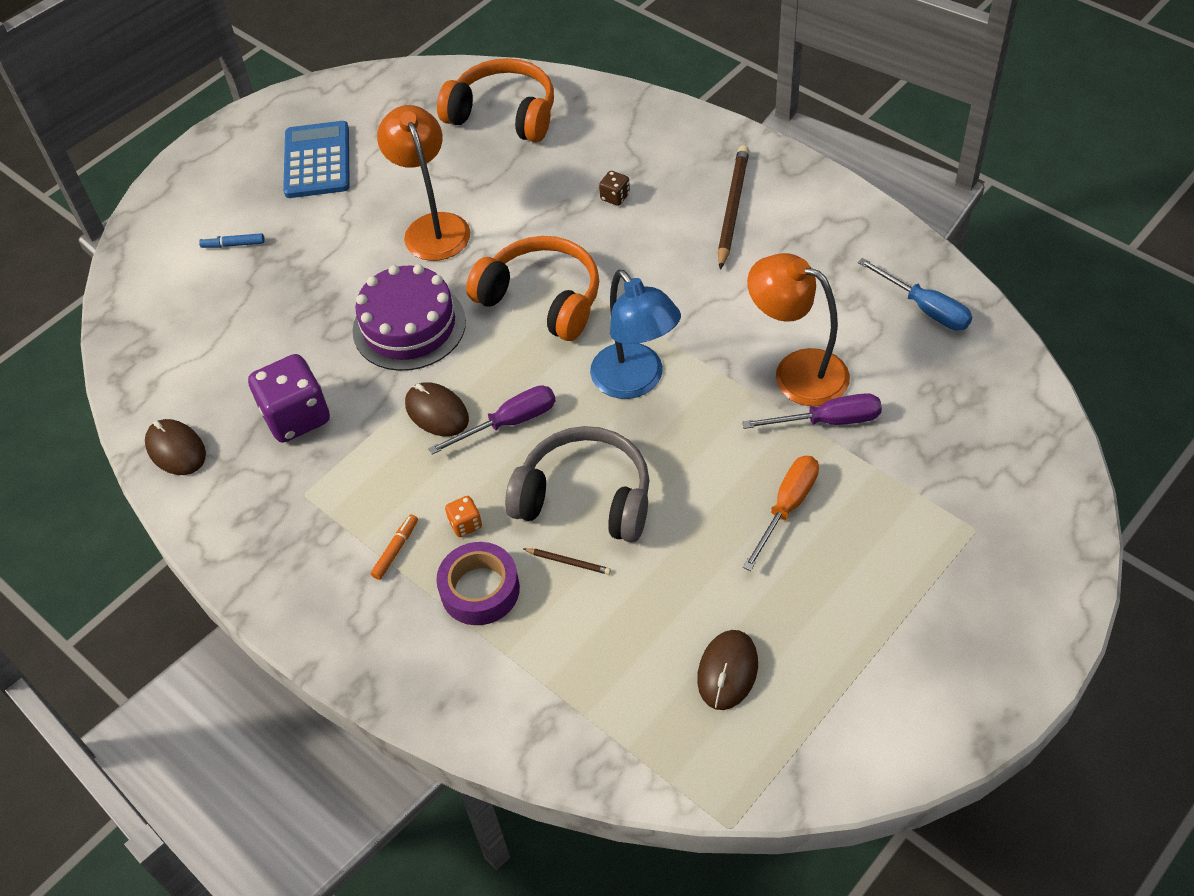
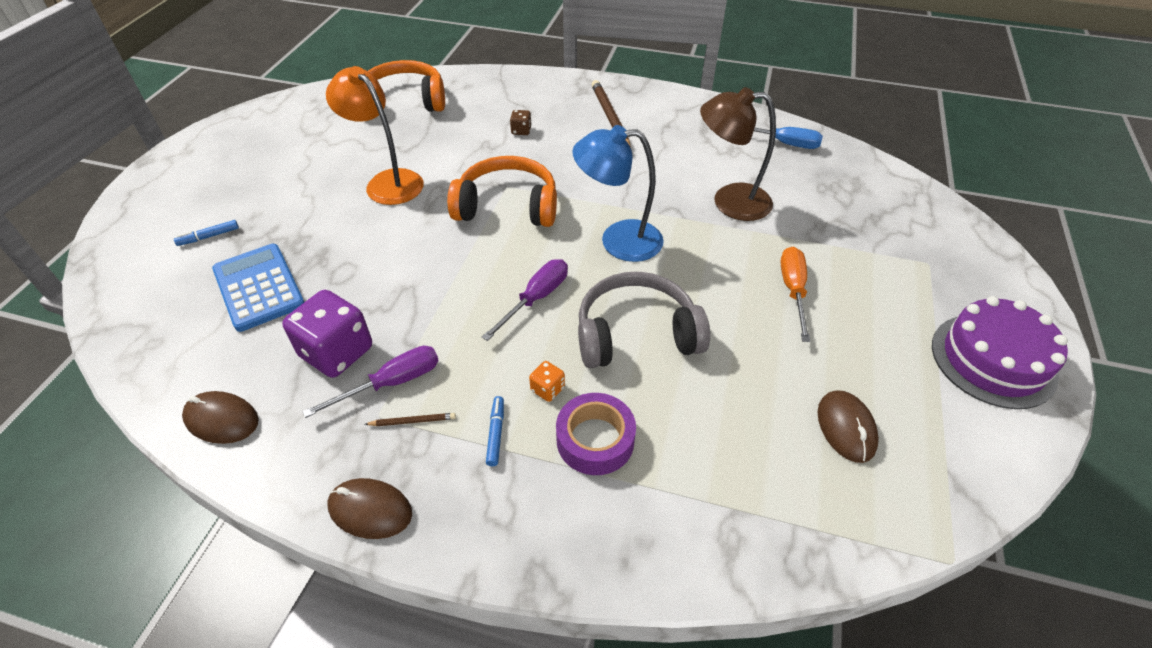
camera: 30 degrees left, 5 degrees down
(317, 161) = (261, 162): blue calculator -> blue calculator (259, 287)
(396, 550) = (496, 433): orange marker -> blue marker
(409, 326) = (406, 253): purple cake -> purple cake (993, 360)
(437, 412) = (468, 309): brown mouse -> brown mouse (370, 510)
(568, 562) = (656, 389): brown pencil -> brown pencil (412, 421)
(635, 382) = (618, 240): blue lamp -> blue lamp turned 150 degrees clockwise
(797, 371) = (729, 201): orange lamp -> brown lamp
(828, 421) = (775, 226): purple screwdriver -> purple screwdriver (392, 383)

